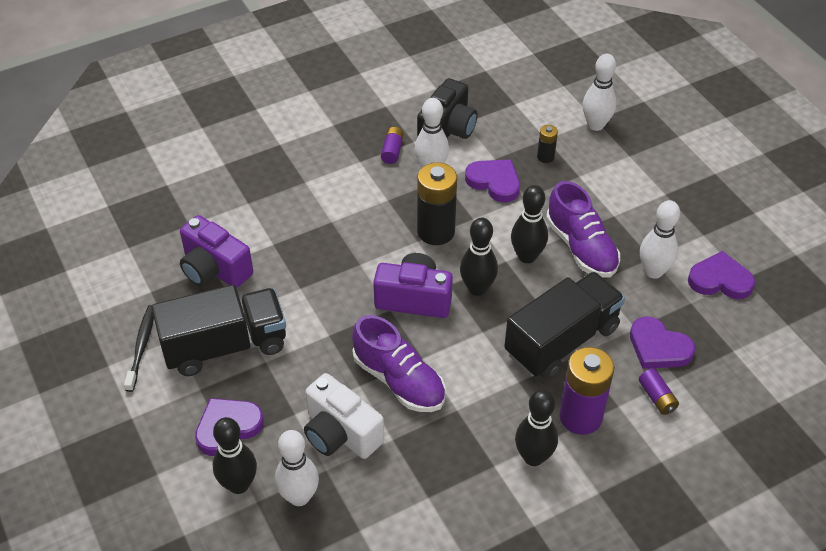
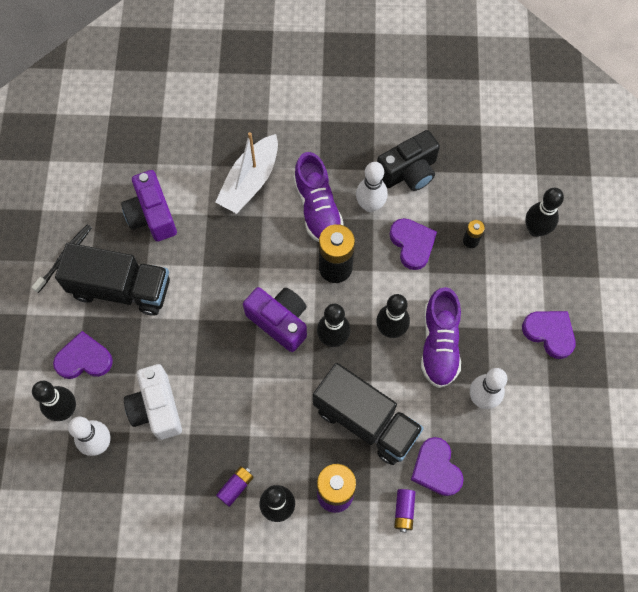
camera: 30 degrees right, 20 degrees up
(298, 199) = (250, 181): none -> white boat
(392, 151) = (351, 171): purple battery -> purple battery (236, 487)
(399, 381) = (224, 387): purple shoe -> purple shoe (317, 208)
(562, 341) = (365, 421): black truck -> black truck turned 45 degrees clockwise
(596, 125) = (535, 229): white bowling pin -> black bowling pin
(720, 280) = (530, 436): purple heart -> purple heart (549, 333)

